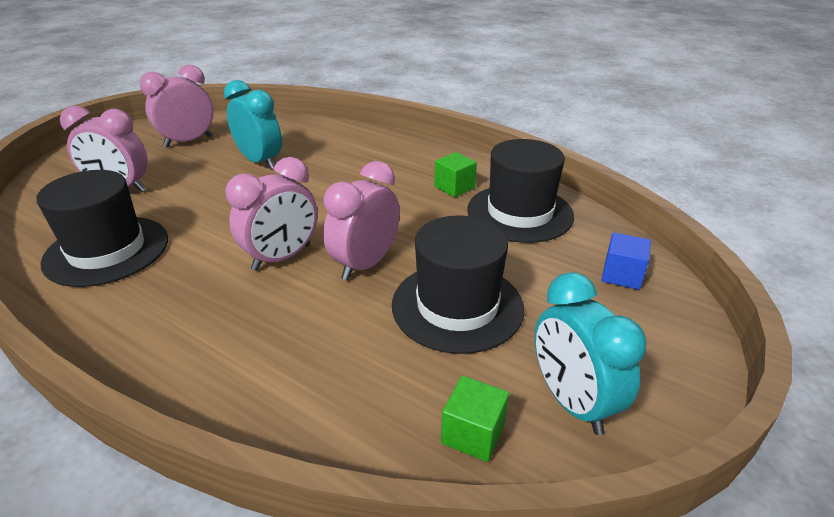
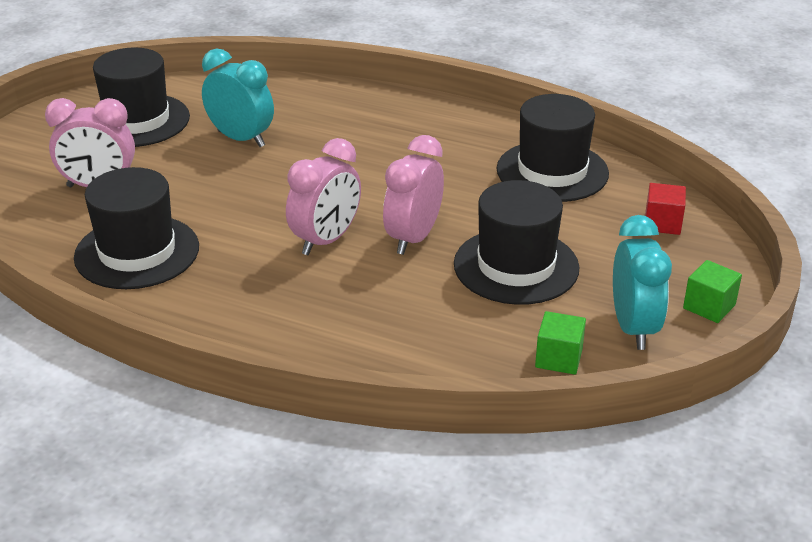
camera: 10 degrees left, 0 degrees up
(188, 141) = (137, 120): pink clock -> black hat
(454, 187) = (475, 149): green cube -> green cube (709, 306)
(572, 401) = (633, 328): turquoise clock -> turquoise clock turned 150 degrees counterclockwise
(622, 275) = (662, 223): blue cube -> red cube

